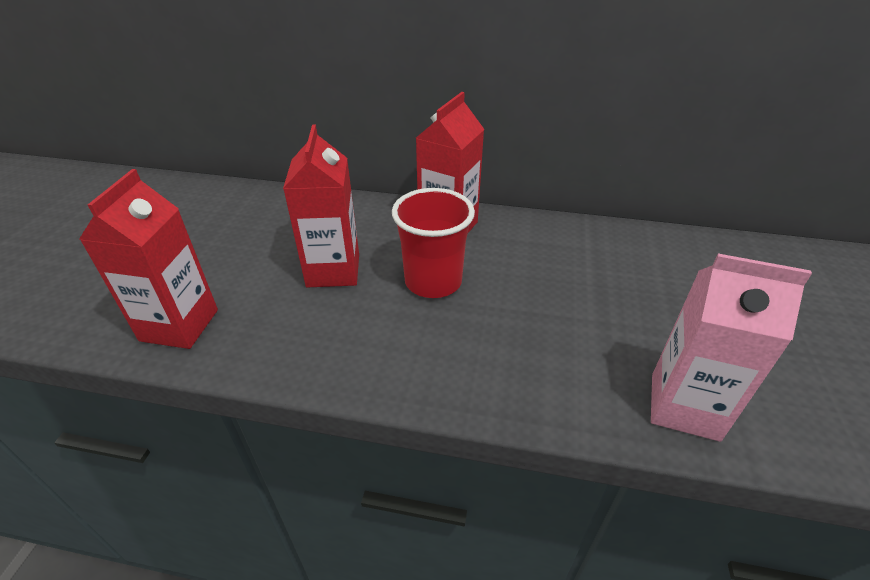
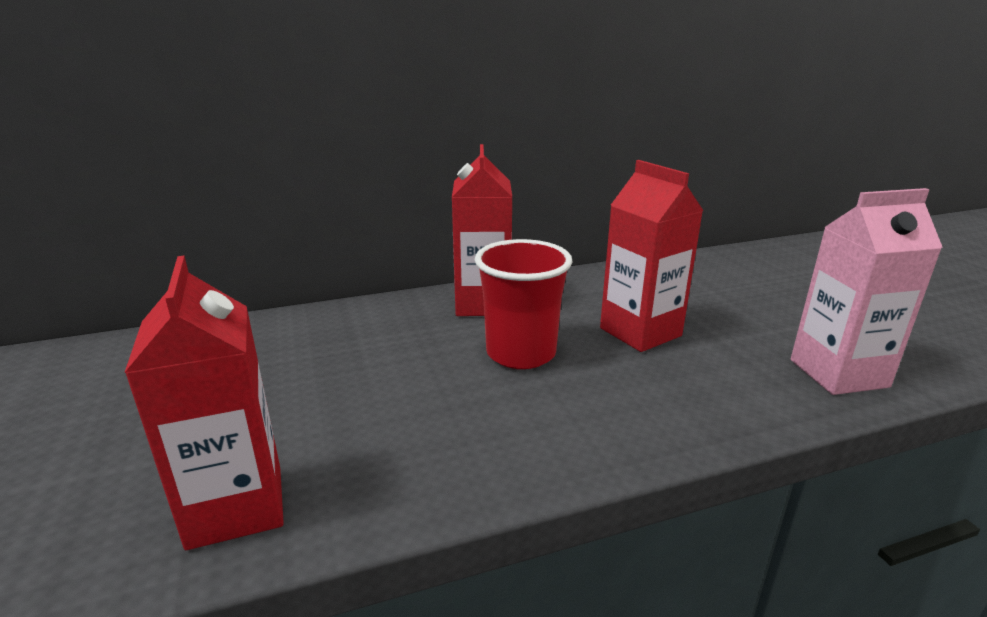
camera: 30 degrees left, 15 degrees down
(333, 270) = (396, 378): red carton -> red carton (640, 332)

